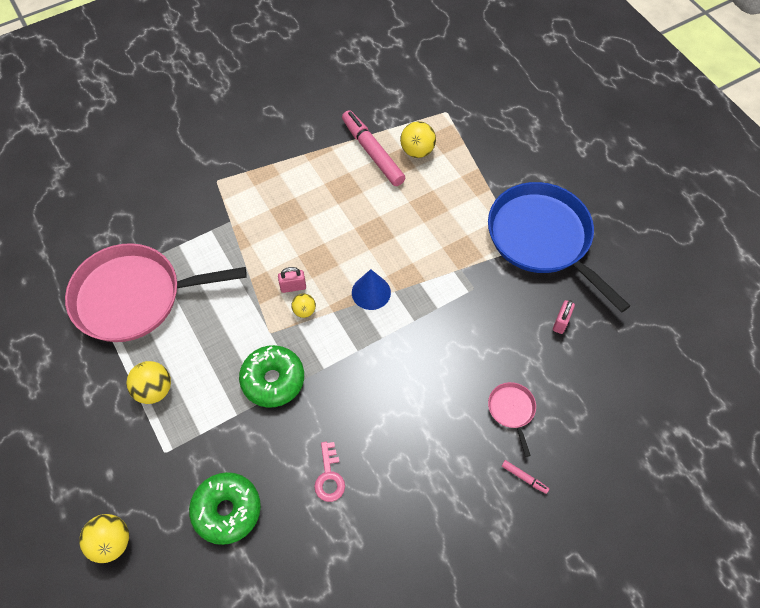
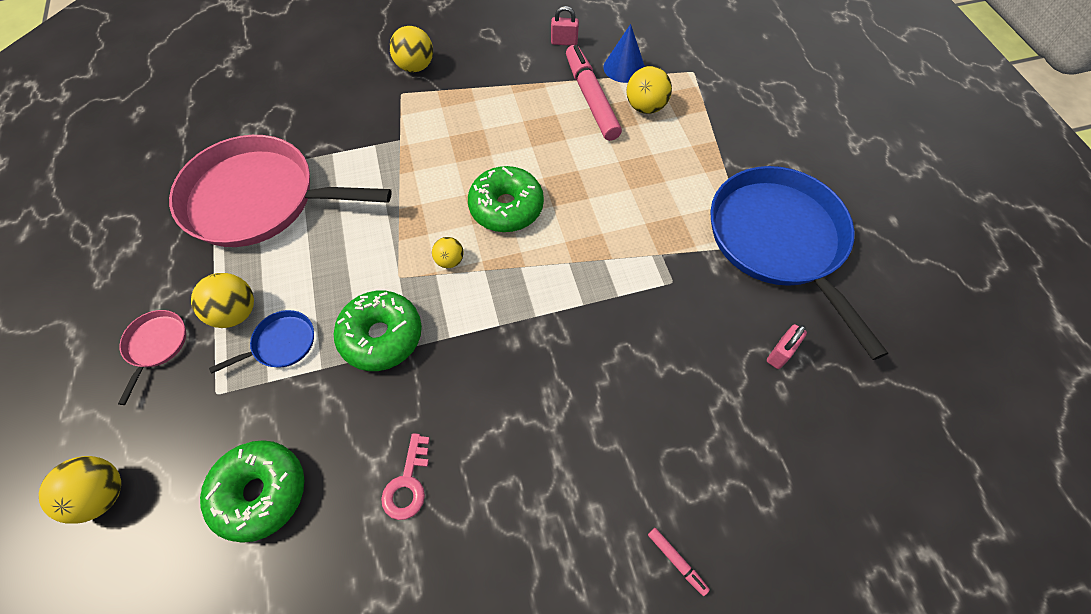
camera: 15 degrees right, 0 degrees up
(199, 404) = (281, 343): none -> blue pan
(220, 154) = (415, 67): none -> yellow ball
(293, 287) = (446, 229): pink padlock -> pink padlock (564, 42)
(334, 258) = (506, 207): none -> green donut
(371, 292) = (539, 257): blue cone -> blue cone (624, 67)
(511, 410) = (683, 457): pink pan -> pink pan (156, 345)

